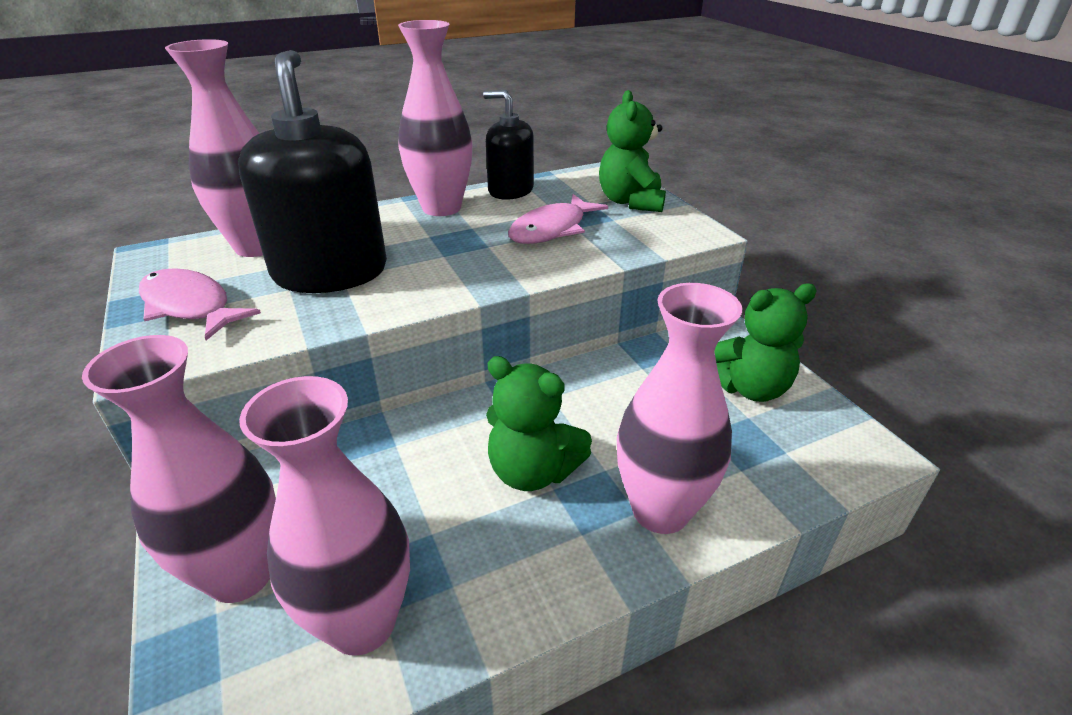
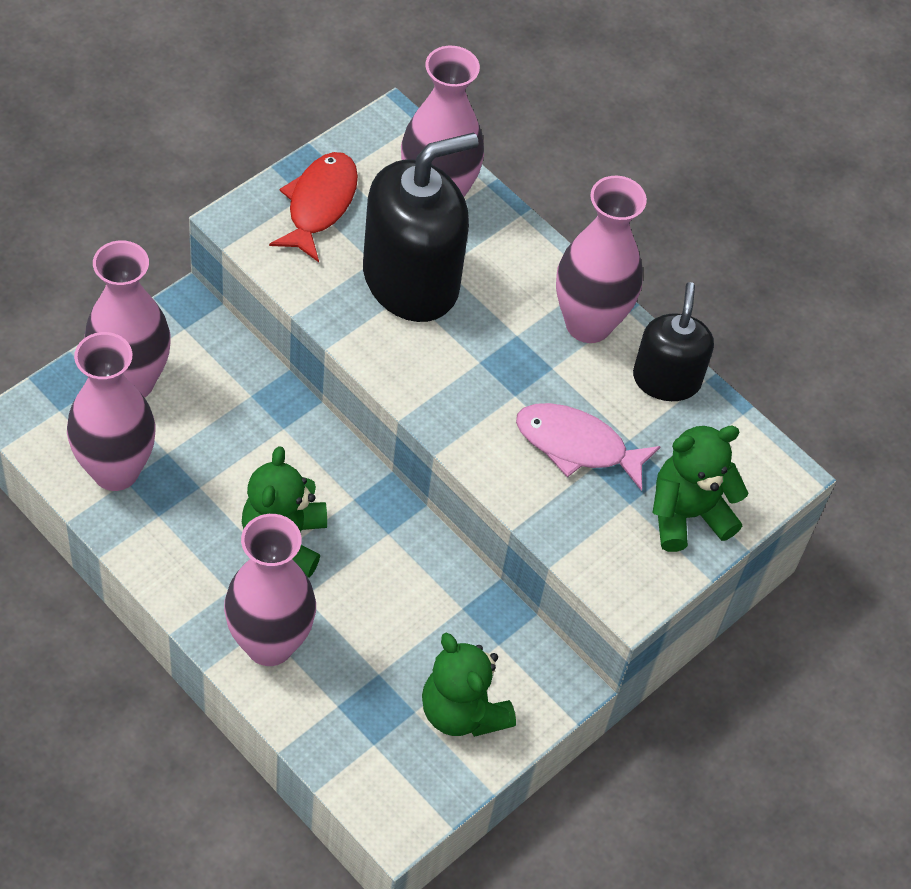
camera: 65 degrees right, 20 degrees up
(190, 306) = (319, 204): pink fish -> red fish

